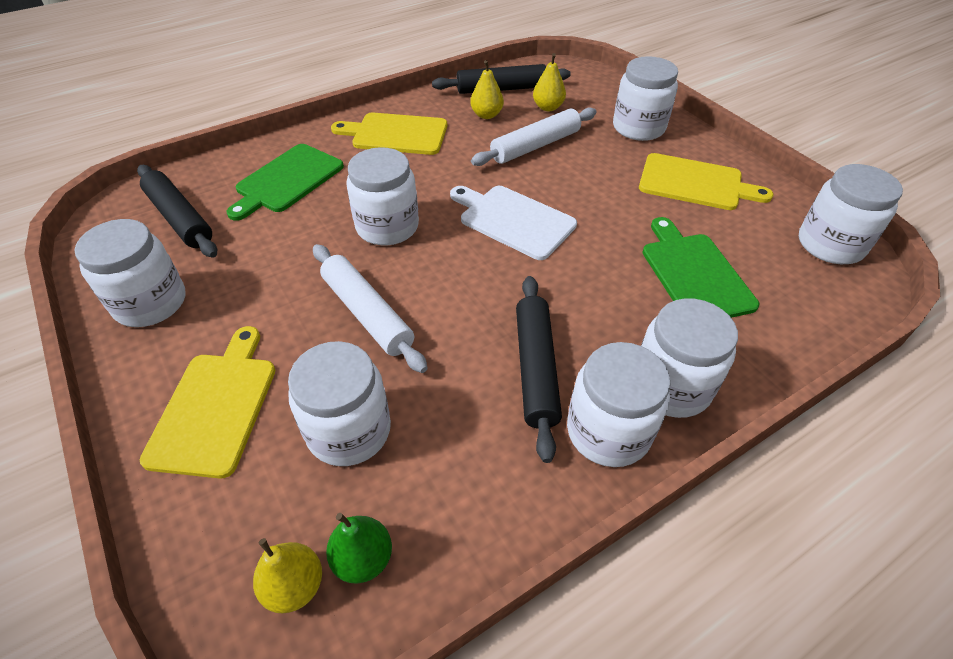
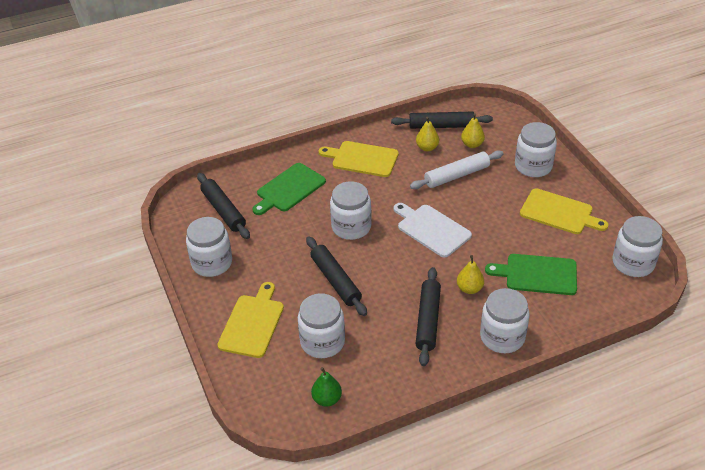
camera: 10 degrees right, 5 degrees down
(294, 586) = (294, 406): yellow pear -> yellow pear (469, 289)
(367, 313) = (336, 280): white rolling pin -> black rolling pin
(608, 431) = (461, 356): white jar -> none
(694, 274) = (537, 274): green cutting board -> green cutting board turned 75 degrees counterclockwise

